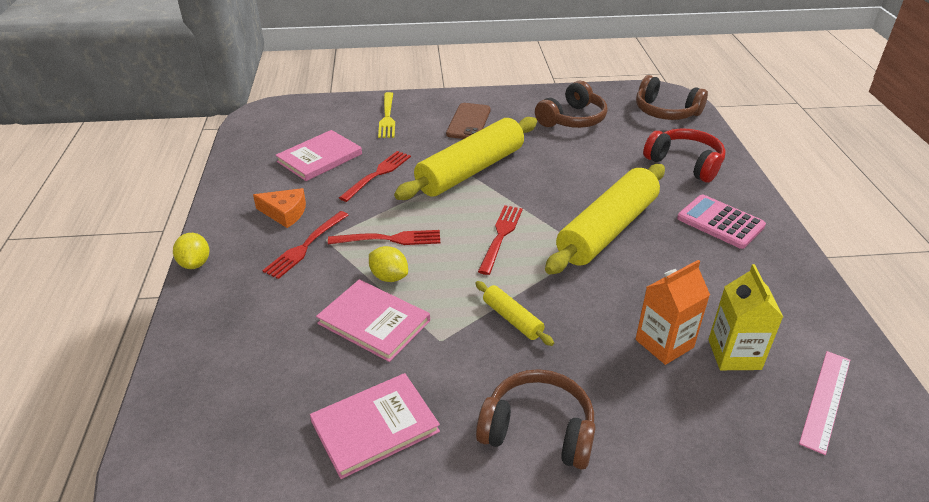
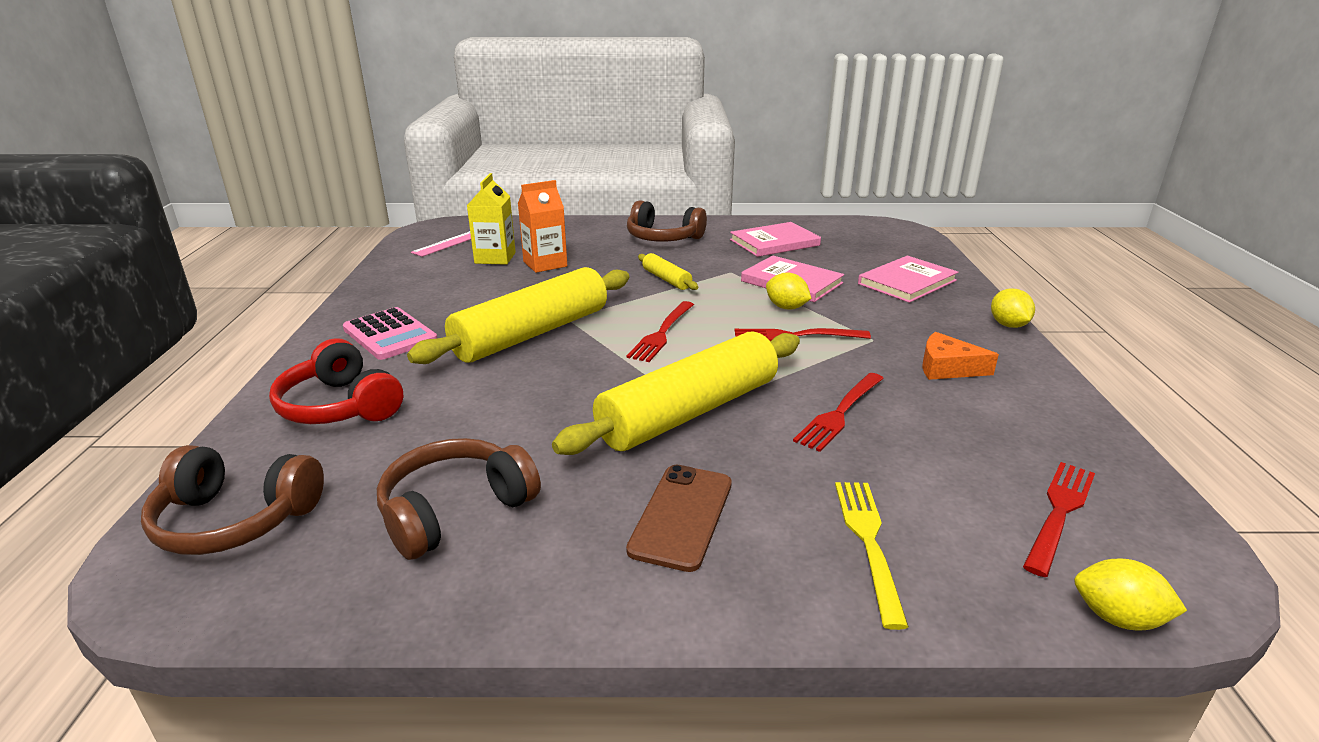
camera: 175 degrees left, 10 degrees down
(304, 101) = (1117, 618): none -> yellow lemon
(305, 246) = (893, 334): red fork -> red fork (1059, 512)
(319, 158) = (956, 447): pink book -> pink book (907, 282)
(665, 112) = (235, 520): brown headphones -> brown headphones turned 150 degrees clockwise

